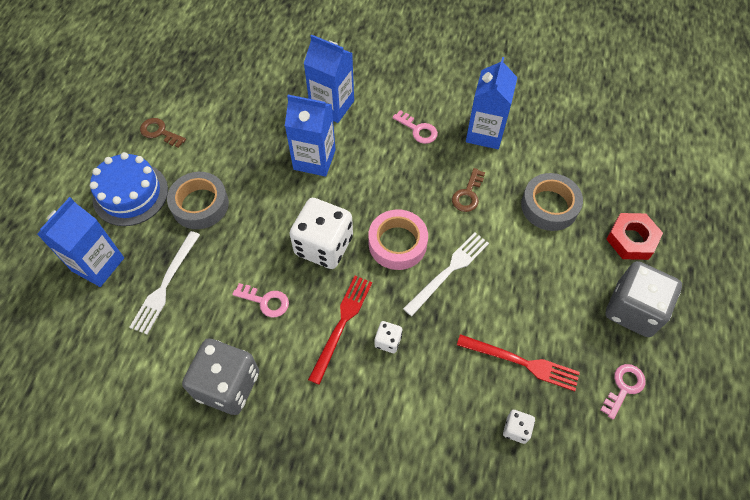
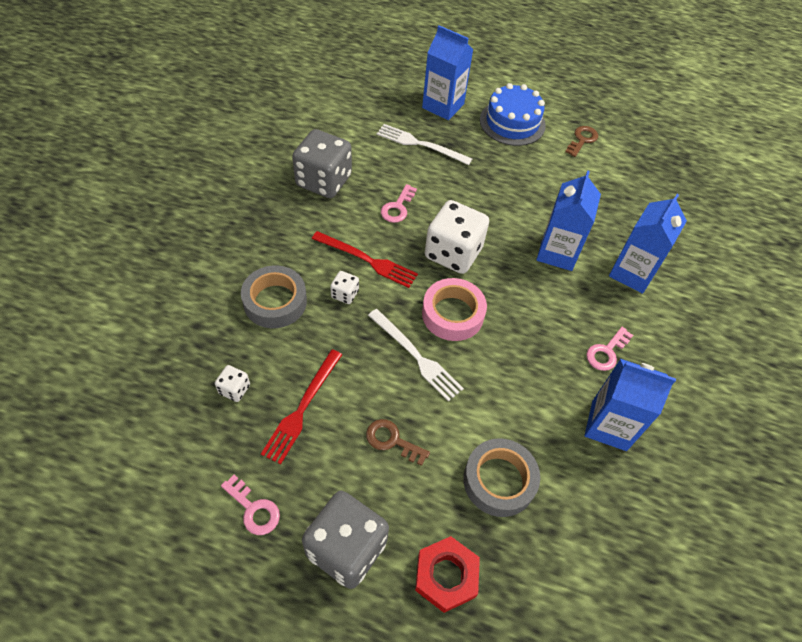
camera: 90 degrees right, 5 degrees down
(200, 204) = (501, 166): grey tape -> grey tape (275, 302)
(468, 194) = (515, 391): brown key -> brown key (392, 440)

